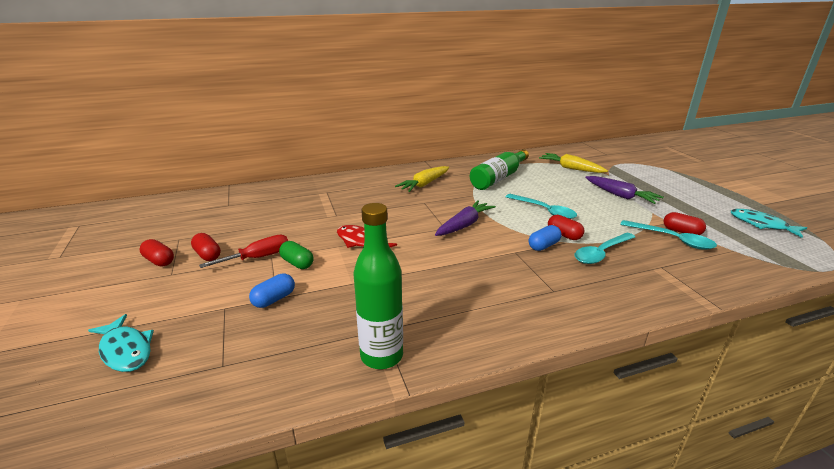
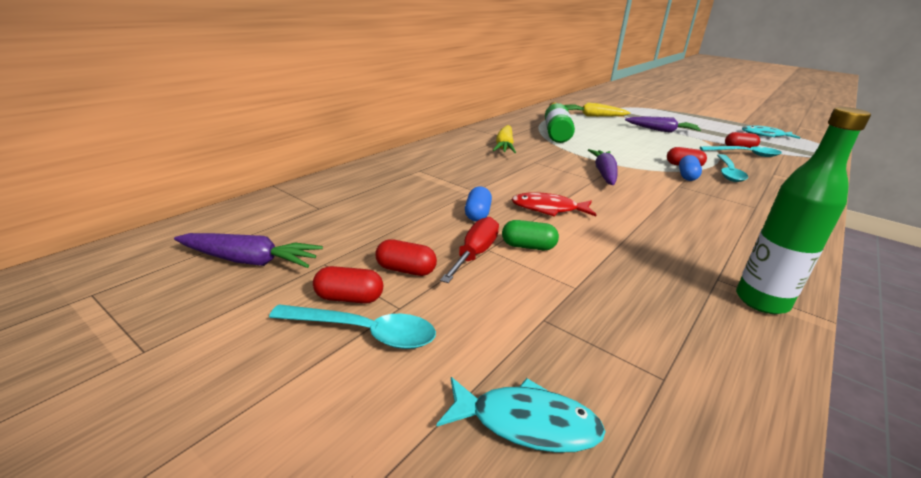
camera: 35 degrees left, 0 degrees up
(152, 227) = (249, 261): none -> purple carrot
(274, 299) = (577, 289): blue capsule -> blue capsule (477, 214)
(544, 211) = (637, 150): turquoise spoon -> turquoise spoon (365, 332)

